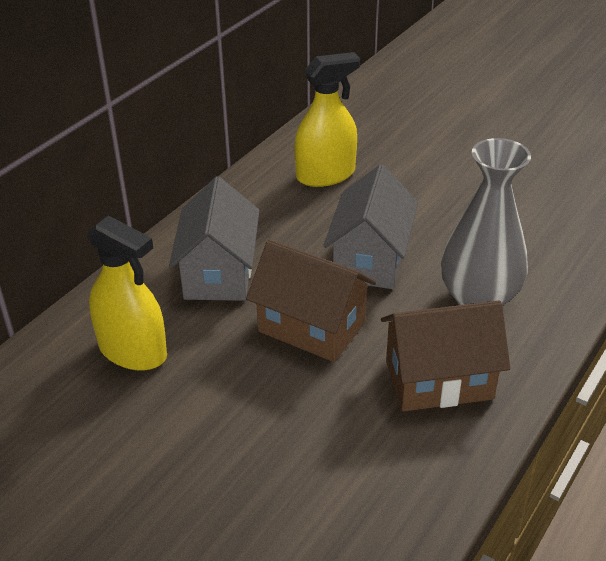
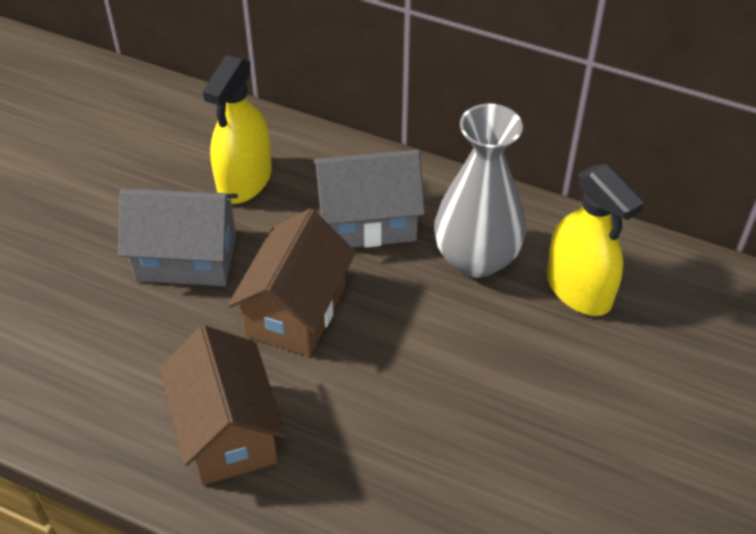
camera: 80 degrees right, 10 degrees up
(370, 259) = (420, 351): grey house -> grey house (186, 258)
(478, 299) = (368, 467): grey vase -> grey vase (476, 258)

